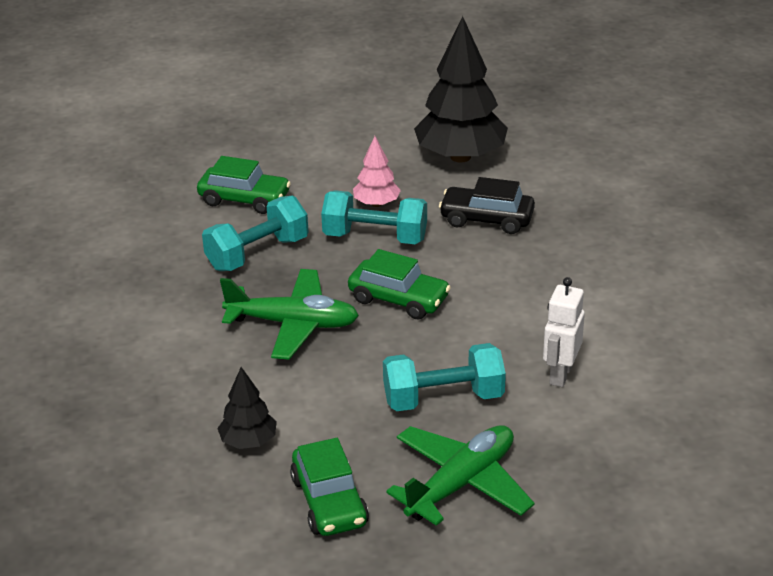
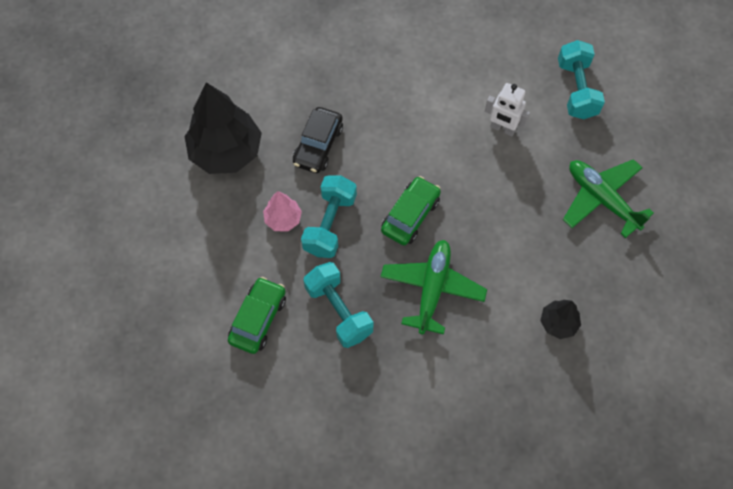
camera: 85 degrees left, 30 degrees up
(329, 501) = (616, 276): green car -> none
(443, 398) = (521, 199): turquoise dumbbell -> turquoise dumbbell (576, 89)

